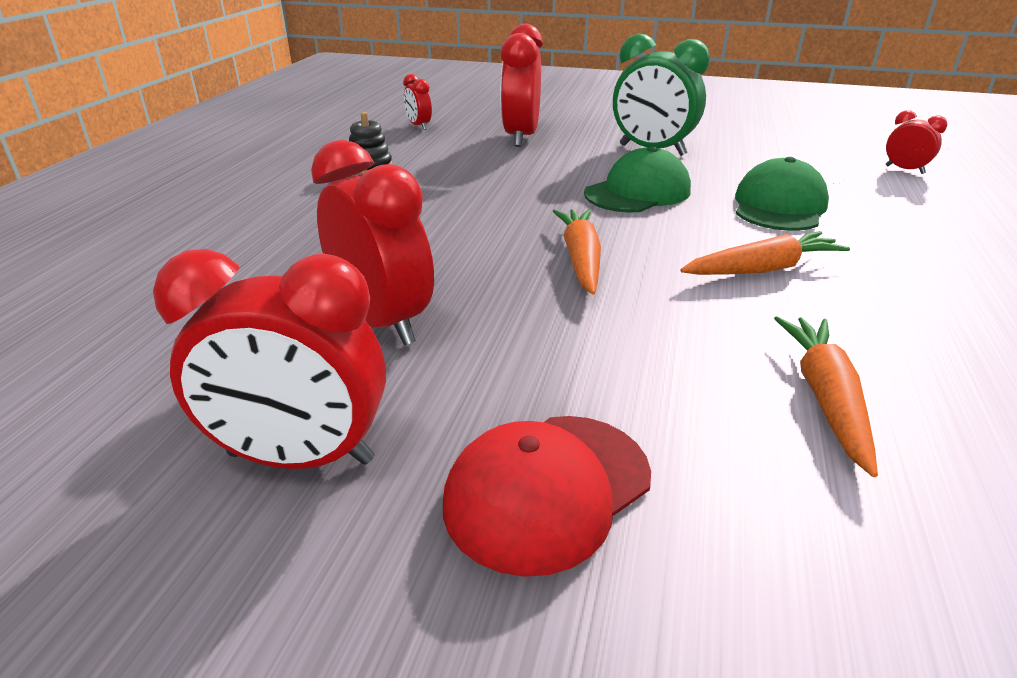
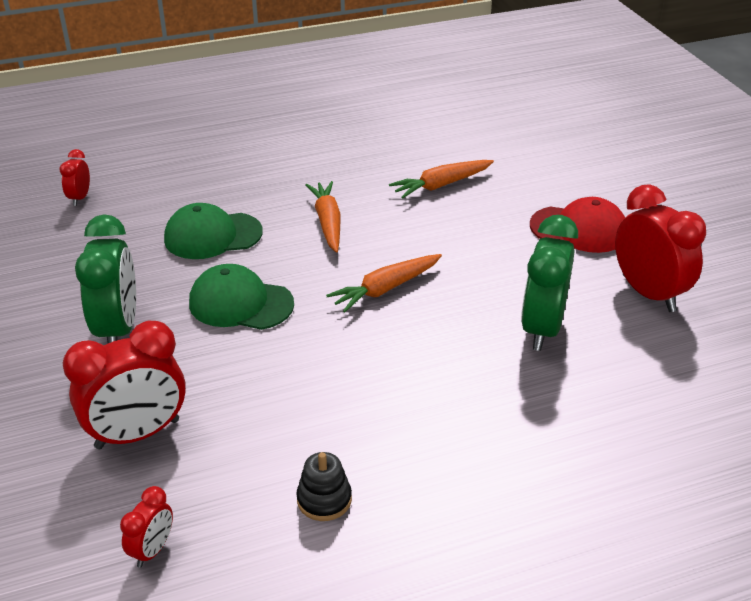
camera: 125 degrees left, 5 degrees up
(382, 322) = (542, 328): red clock -> green clock
(763, 269) = (328, 222): orange carrot -> orange carrot turned 45 degrees clockwise

